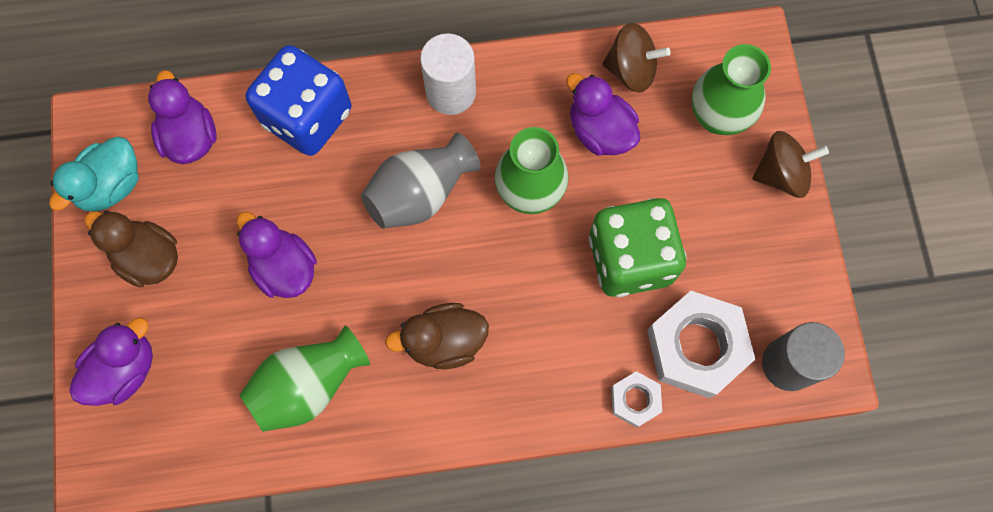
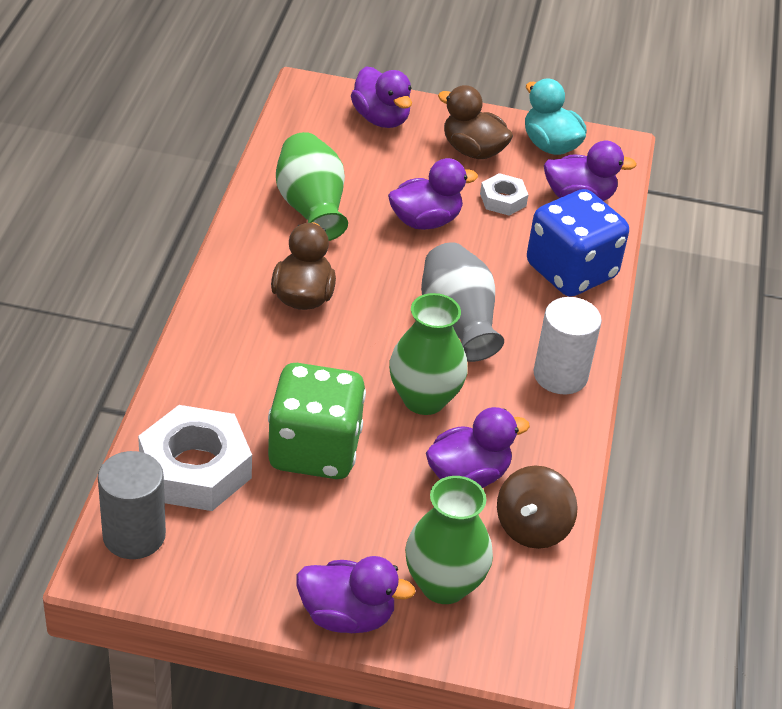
camera: 105 degrees right, 30 degrees down
(149, 258) = (473, 150): brown duck -> brown duck turned 105 degrees counterclockwise
(635, 400) = (171, 404): white nut -> white nut (503, 200)
(781, 174) = (347, 616): brown spinning top -> purple duck

